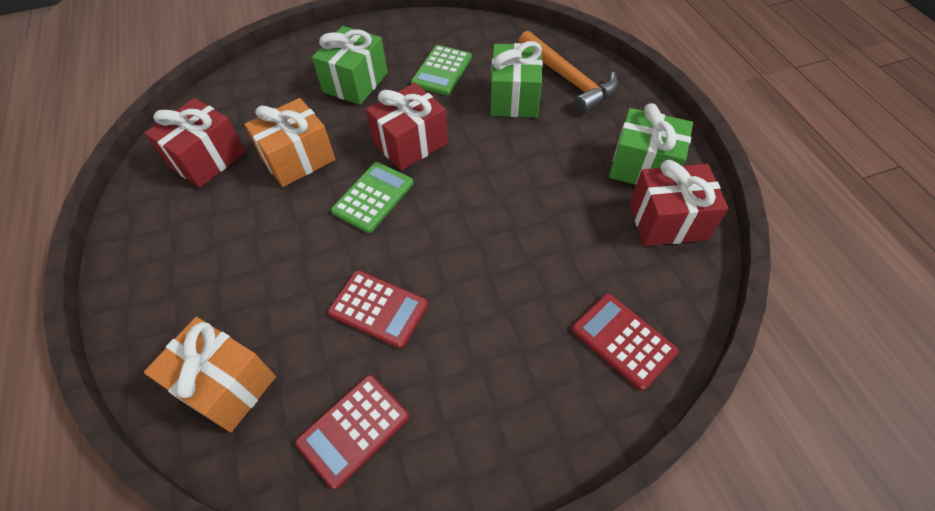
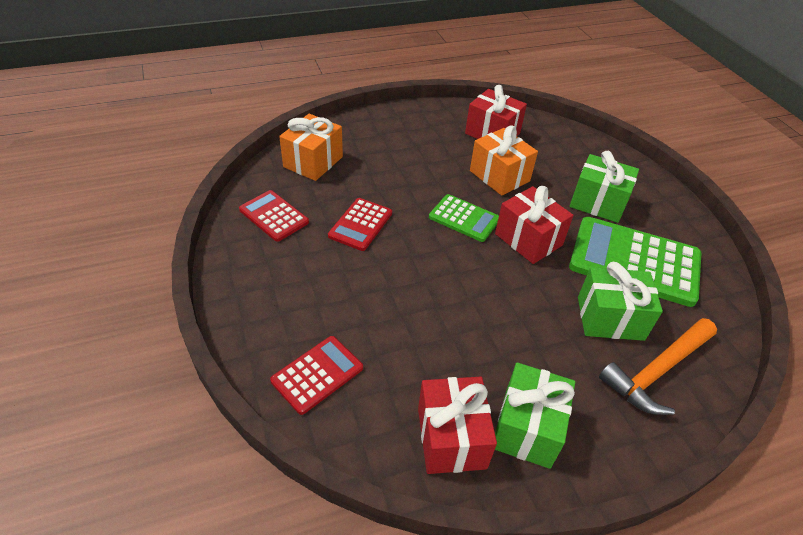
camera: 85 degrees right, 10 degrees down
(442, 70) = (634, 261): green calculator -> green calculator, size x1.83

